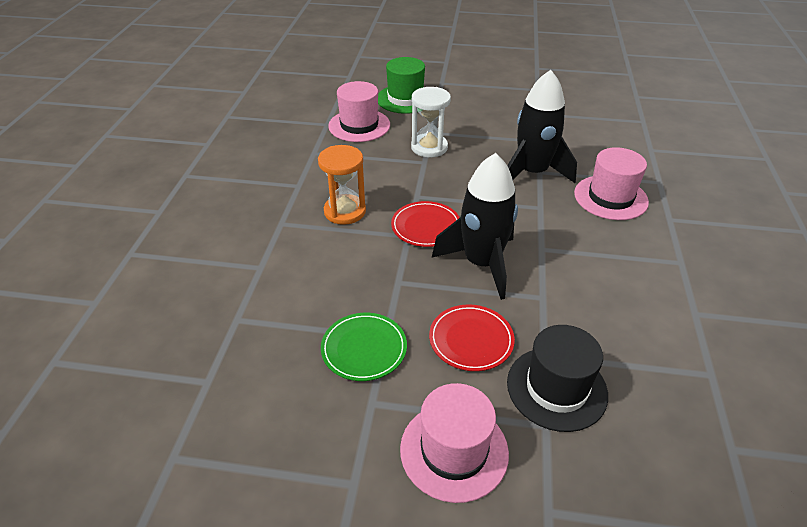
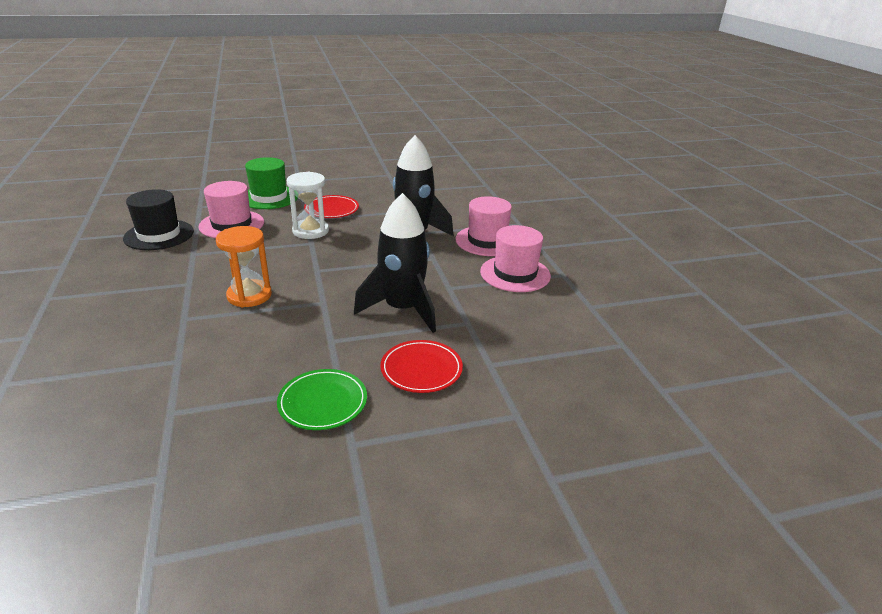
camera: 25 degrees left, 10 degrees down
(426, 227) = (337, 292): red plate -> red plate (331, 209)
(454, 450) = (448, 459): pink hat -> pink hat (515, 274)
(556, 388) = (512, 386): black hat -> black hat (159, 235)

